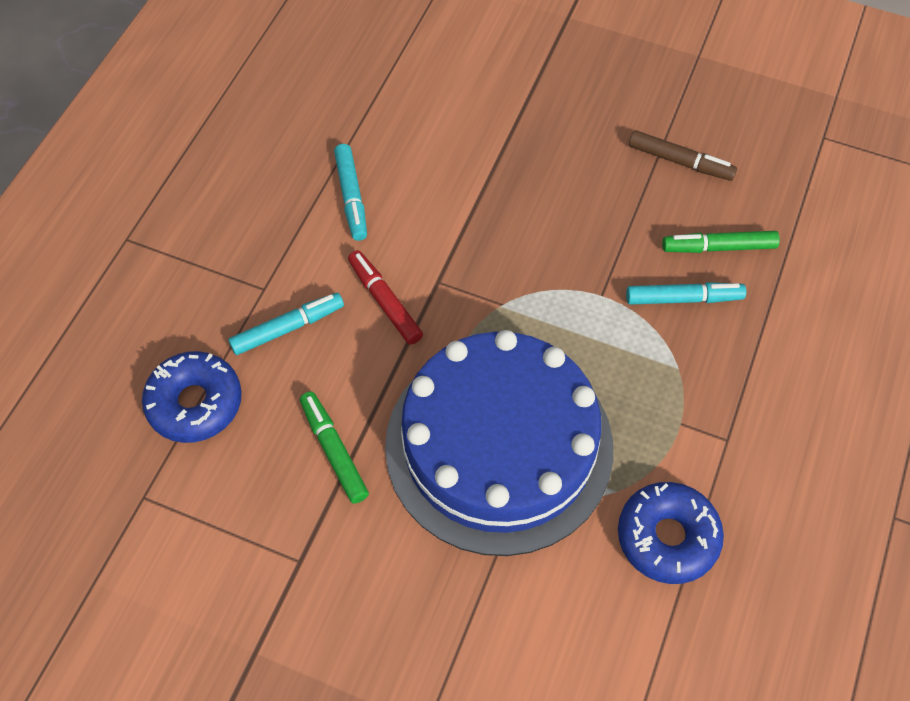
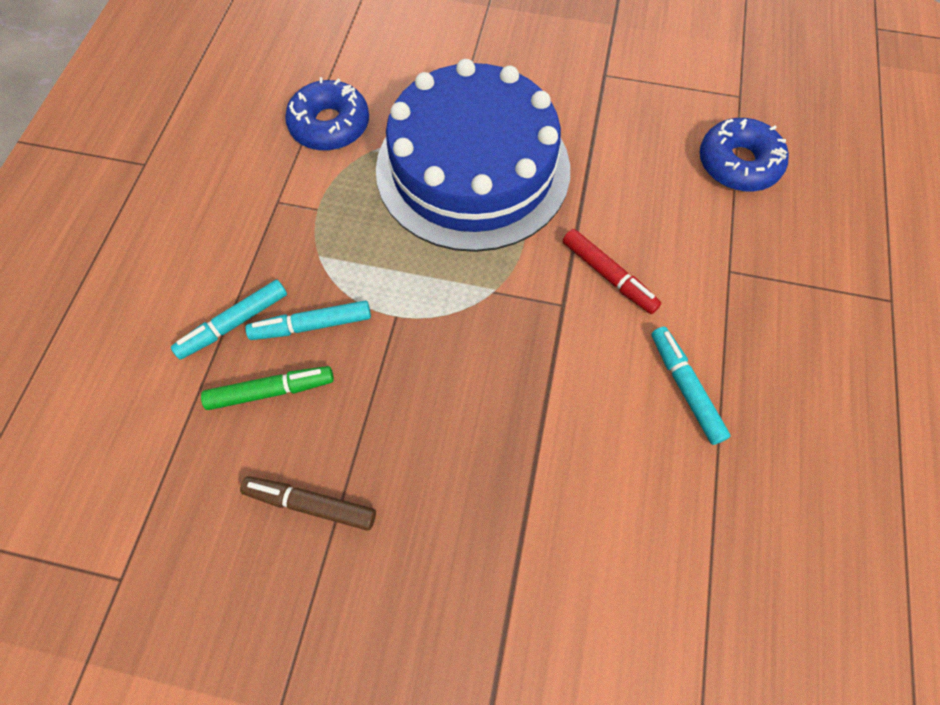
camera: 170 degrees right, 5 degrees up
(288, 328) = (689, 237): turquoise marker -> turquoise marker (234, 323)
(334, 450) = (607, 146): green marker -> none

